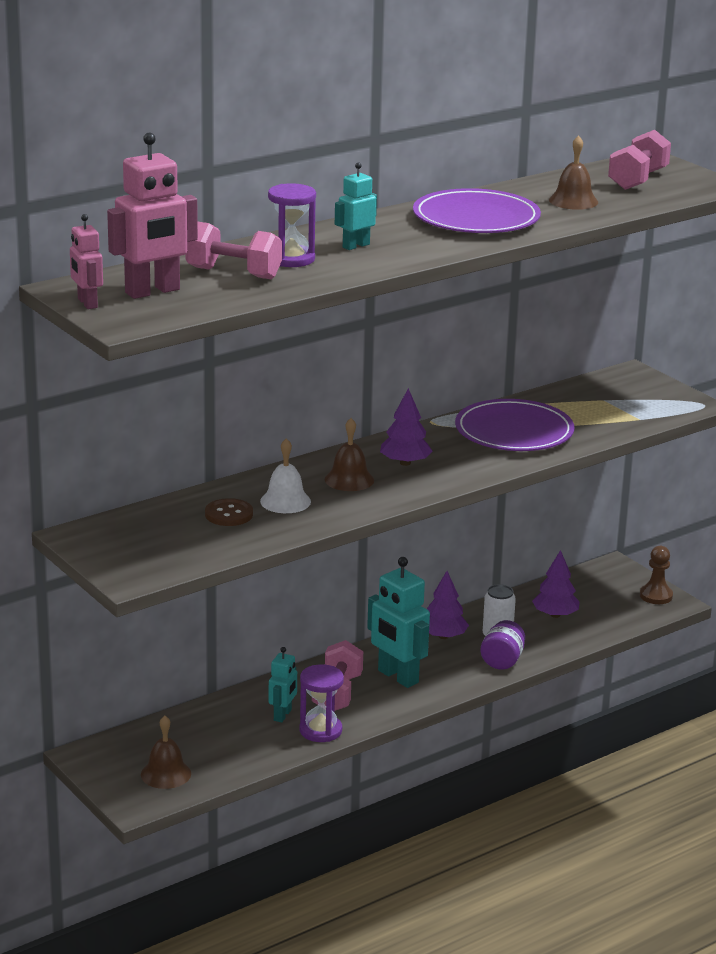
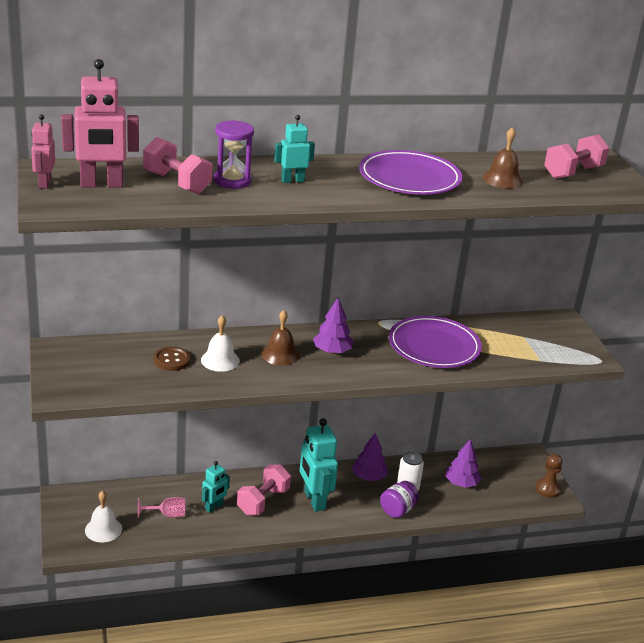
camera: 20 degrees right, 5 degrees up
(166, 774) = (103, 529): brown bell -> white bell
(232, 738) = (167, 515): none -> pink goblet
(320, 730) = (231, 528): purple hourglass -> none

